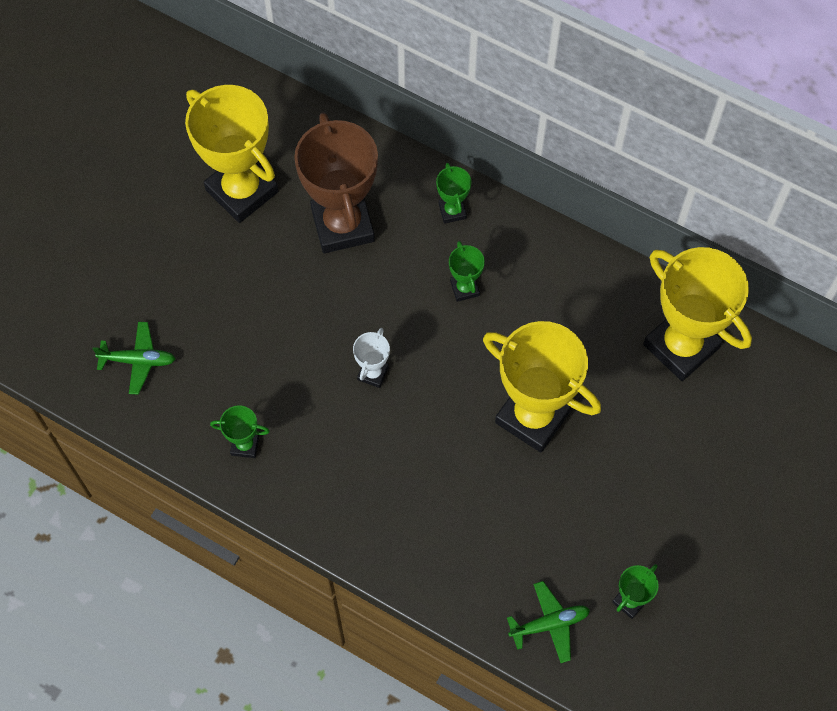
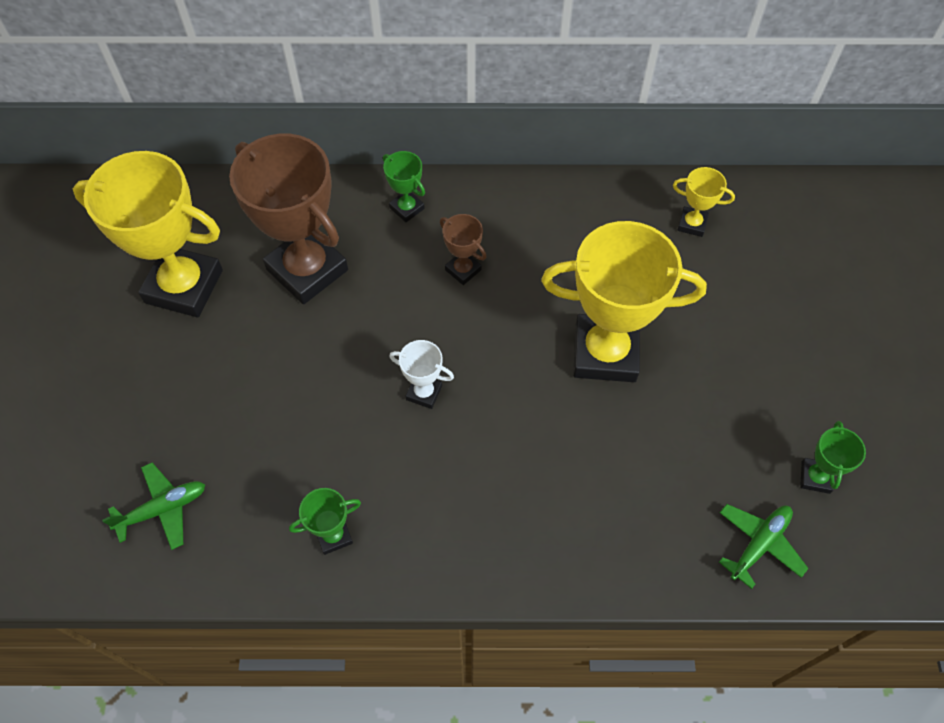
camera: 30 degrees left, 5 degrees down
(373, 373) = (424, 393): white trophy -> white trophy turned 60 degrees counterclockwise
(464, 288) = (463, 270): green trophy -> brown trophy
(681, 346) = (692, 224): yellow trophy -> yellow trophy, size x0.44

